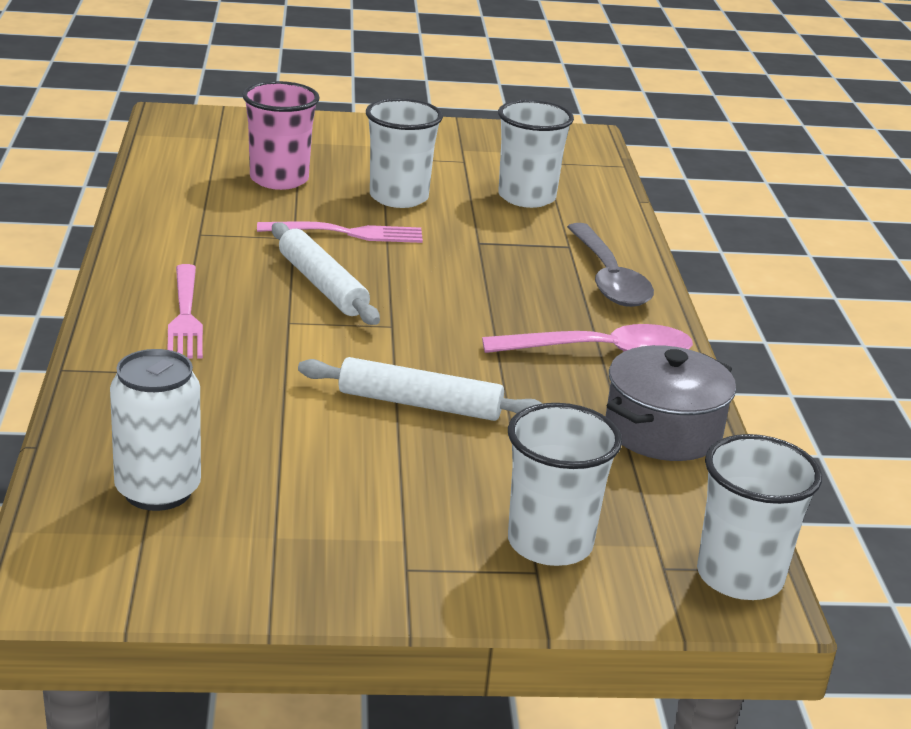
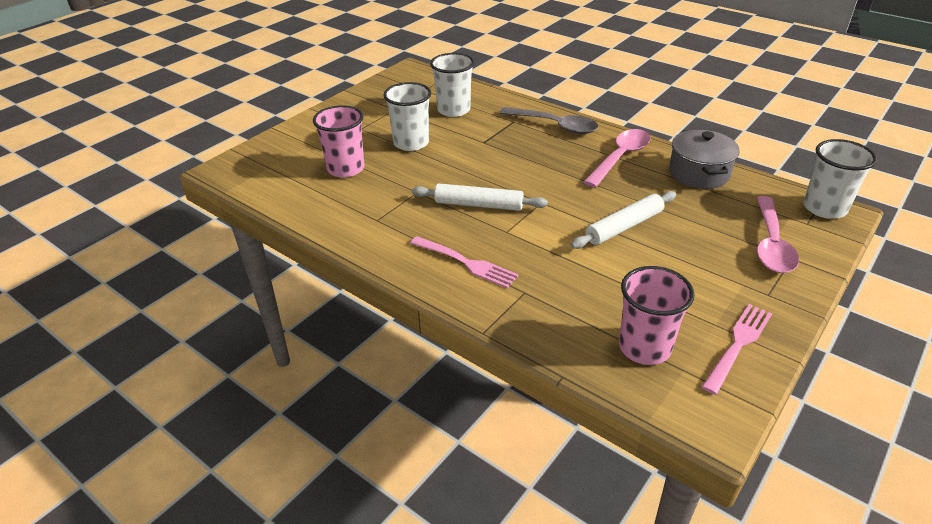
camera: 45 degrees left, 10 degrees up
(158, 491) = (644, 347): white can -> pink cup
(347, 233) = (432, 174): pink fork -> pink fork (738, 344)
(550, 543) = (771, 244): white cup -> pink spoon

